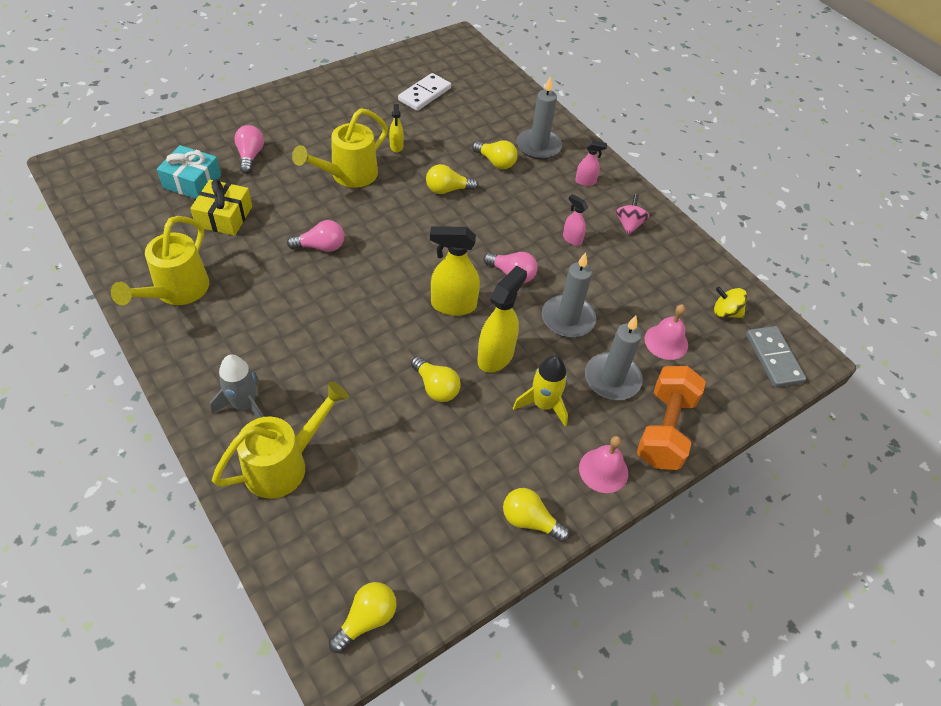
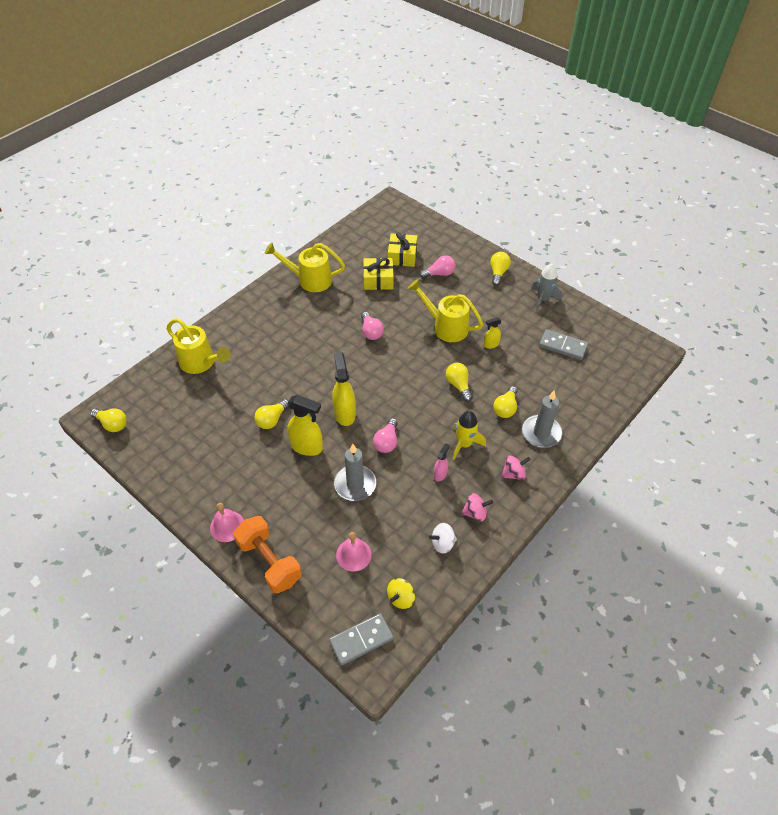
camera: 80 degrees right, 0 degrees up
(192, 182) = (402, 256): turquoise gift -> yellow gift
(244, 405) = (236, 334): grey rocket -> grey rocket (543, 299)
(424, 94) = (563, 346): white domino -> grey domino
(530, 521) = (182, 490): yellow light bulb -> yellow light bulb (498, 273)
(543, 404) = (273, 482): yellow rocket -> yellow rocket (464, 444)
(585, 182) = (513, 473): pink spray bottle -> pink spinning top
(612, 379) = (306, 521): grey candle -> none
(662, 261) = (442, 543): none -> white spinning top
(665, 429) = (269, 562): orange dumbbell -> orange dumbbell turned 45 degrees clockwise
(725, 312) = (401, 598): yellow spinning top -> yellow spinning top turned 150 degrees counterclockwise

